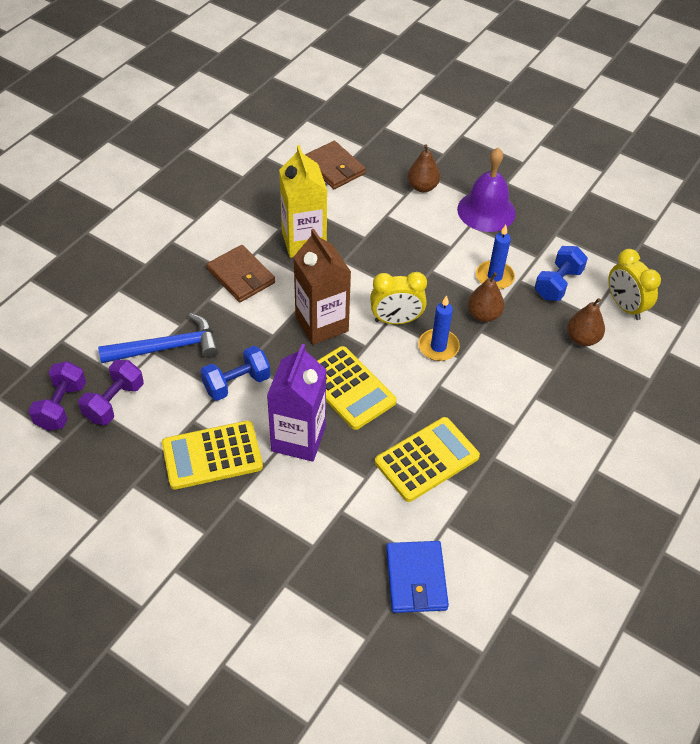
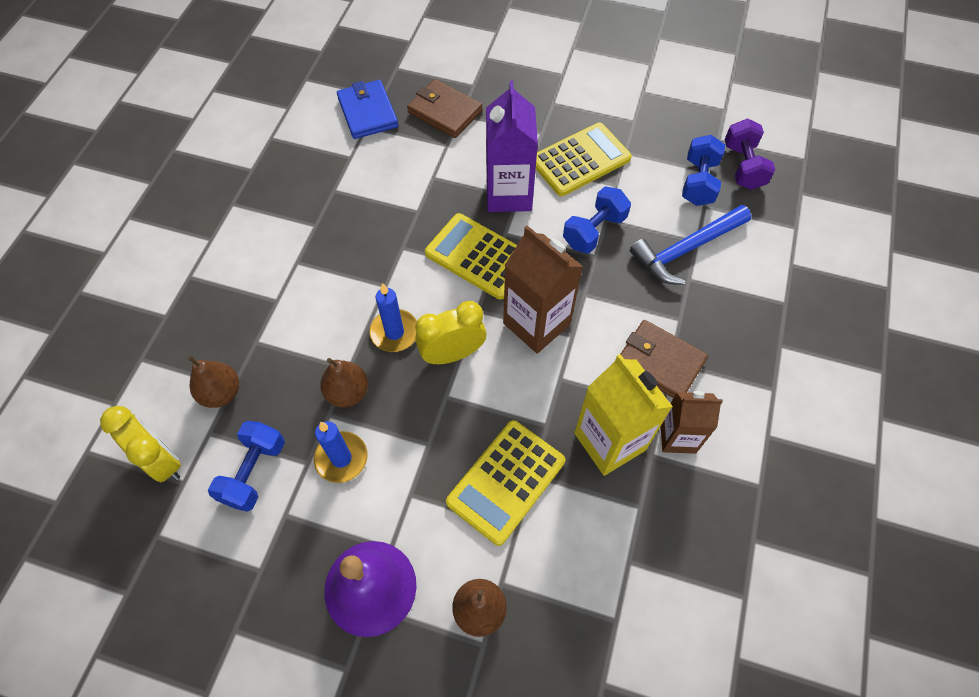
camera: 165 degrees right, 10 degrees up
(114, 402) = (698, 182): purple dumbbell -> blue dumbbell
(256, 233) = (677, 437): none -> brown carton
(334, 168) = (630, 608): brown wallet -> brown wallet (445, 111)
(427, 459) = (380, 206): yellow calculator -> yellow calculator (506, 481)

